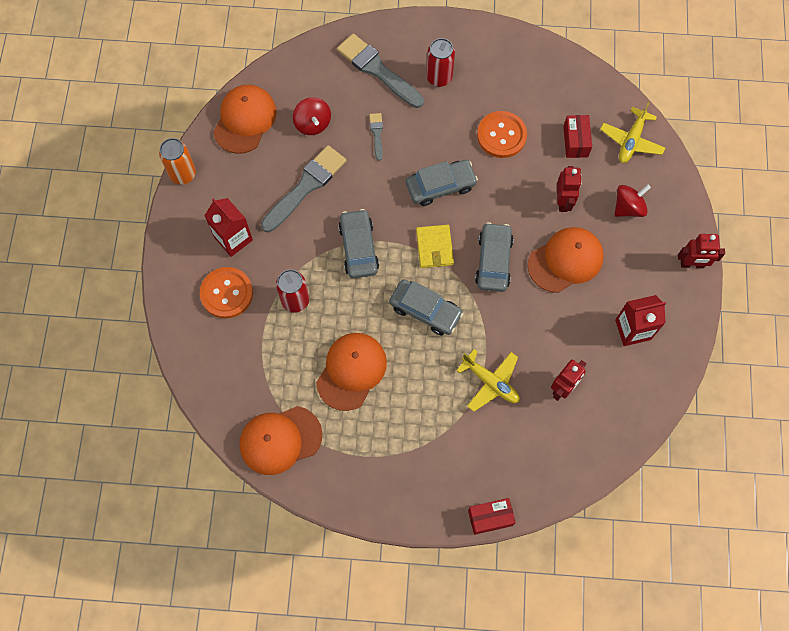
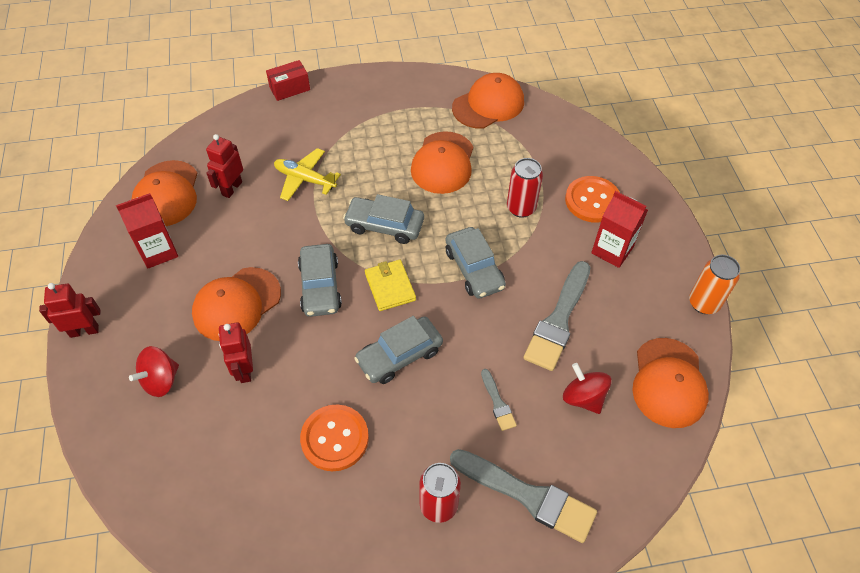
camera: 165 degrees right, 15 degrees down
(575, 141) = (233, 453): red box -> none
(626, 395) = (166, 194): none -> orange cap
(631, 141) = (154, 472): yellow plane -> none

